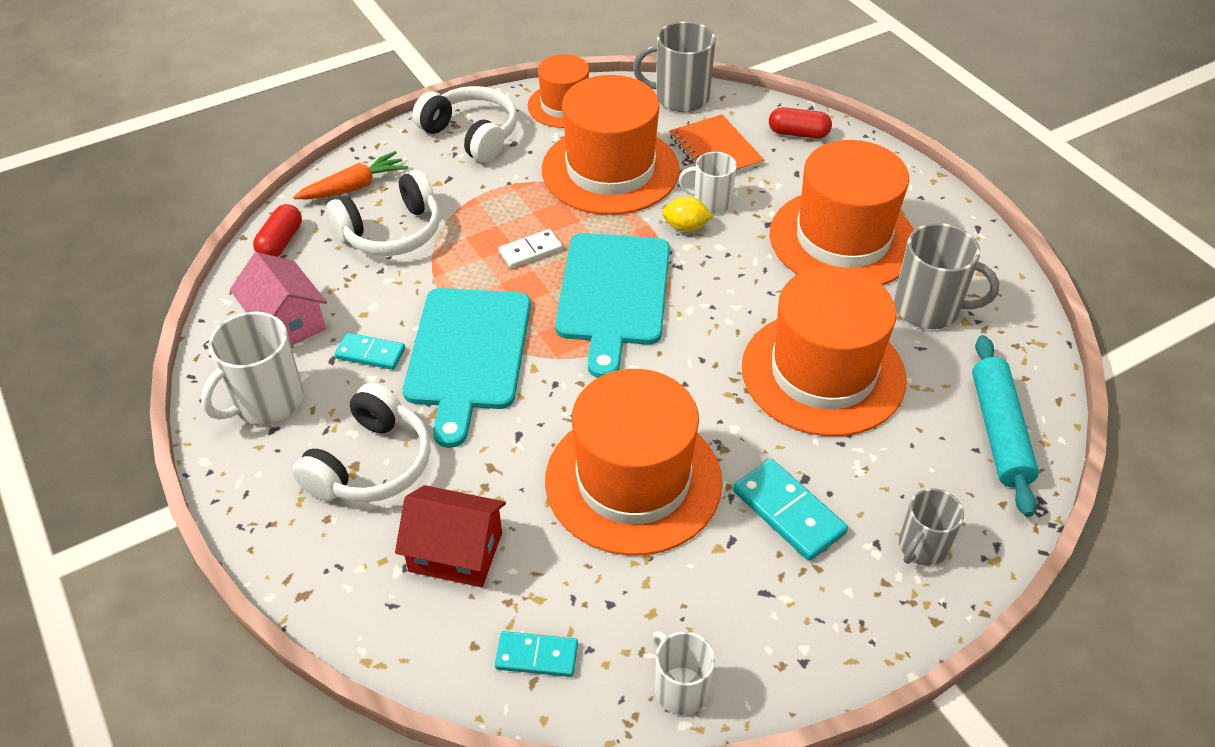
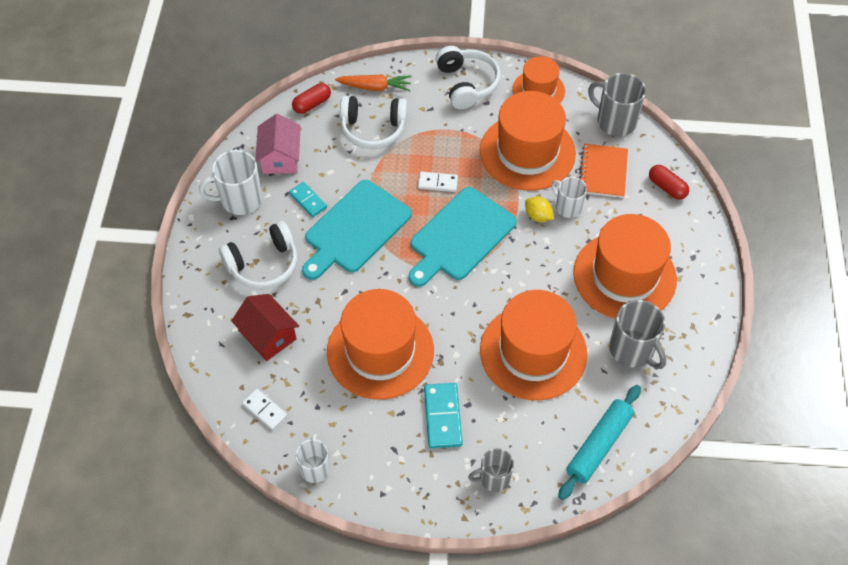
camera: 35 degrees right, 10 degrees up
(537, 656) = (265, 410): turquoise domino -> white domino

